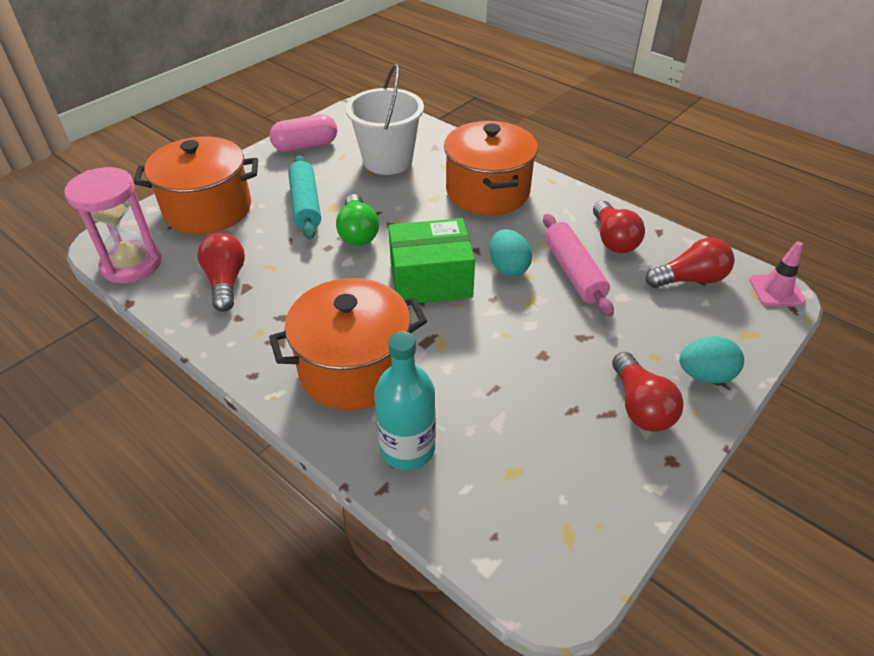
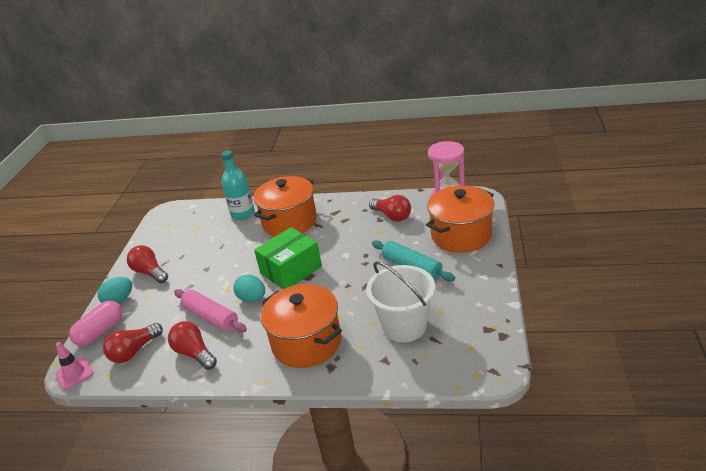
camera: 150 degrees right, 10 degrees down
(305, 146) = (478, 303): pink capsule -> pink capsule (100, 332)
(358, 232) = (359, 270): green light bulb -> none

